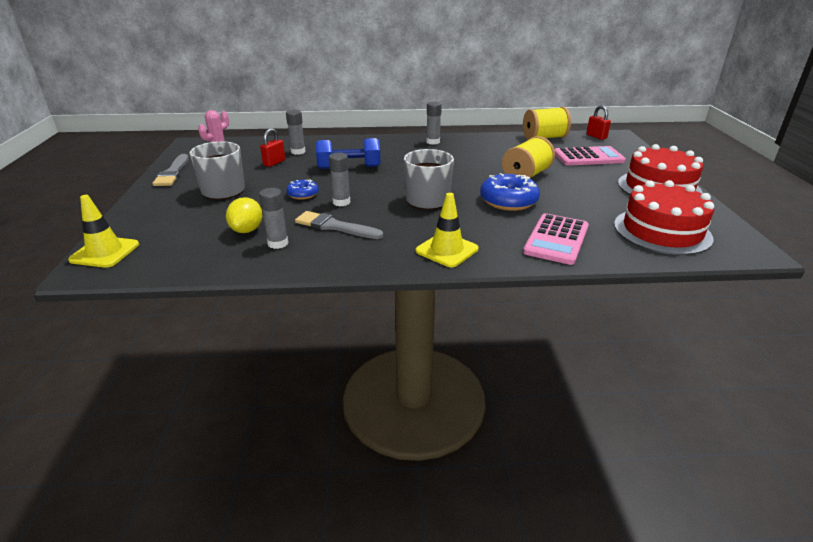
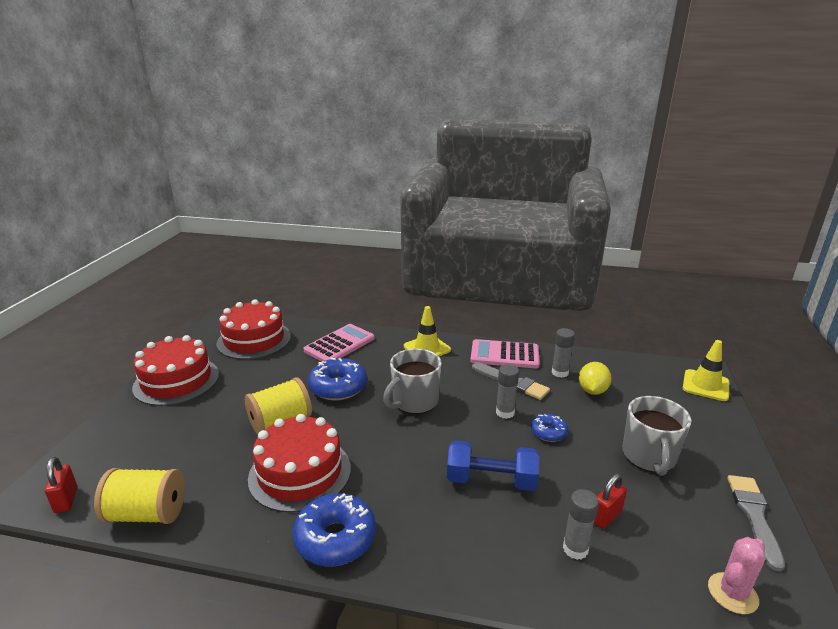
camera: 165 degrees left, 5 degrees down
(433, 142) = (335, 538): grey glue stick -> blue donut
(479, 157) = (300, 473): none -> red cake
(588, 157) = (163, 445): pink calculator -> pink calculator (504, 355)

